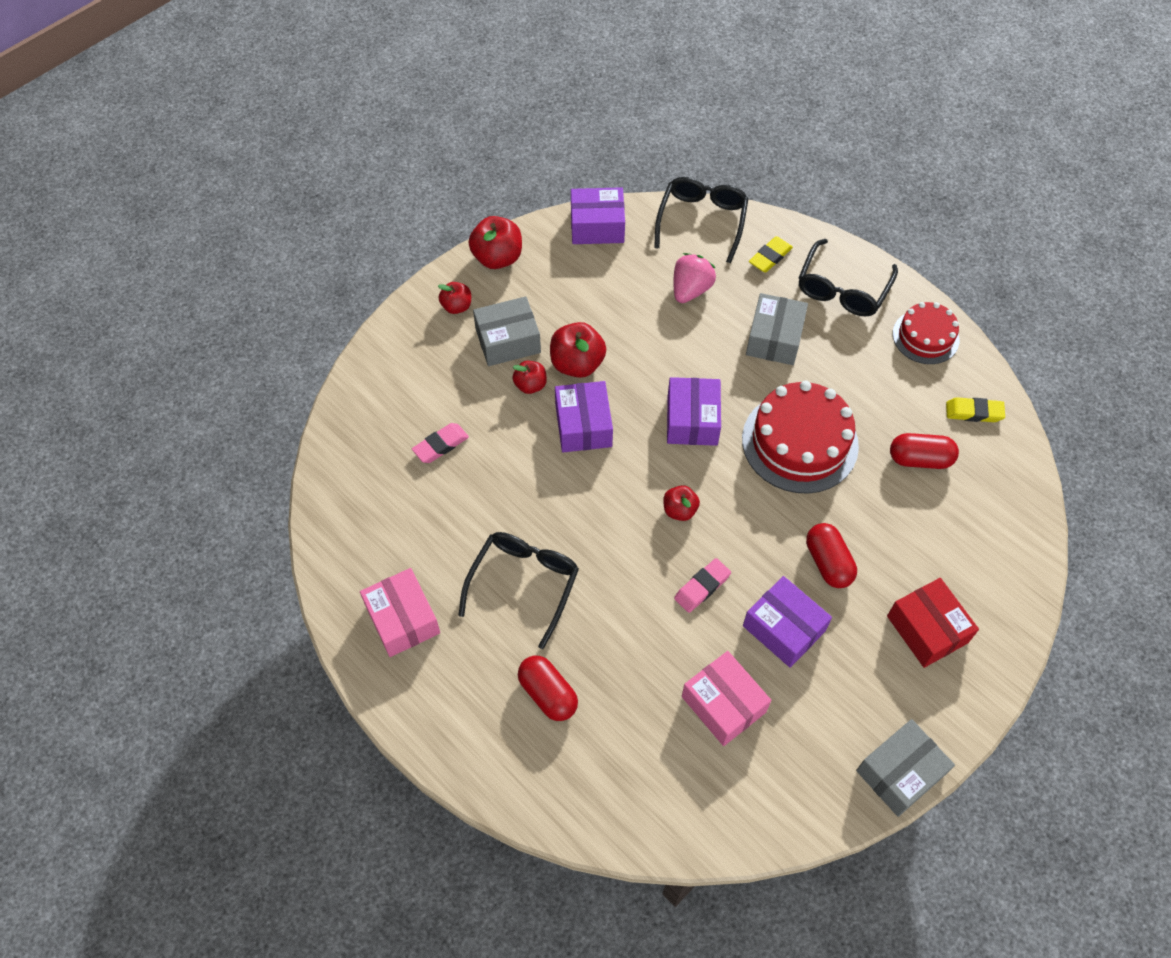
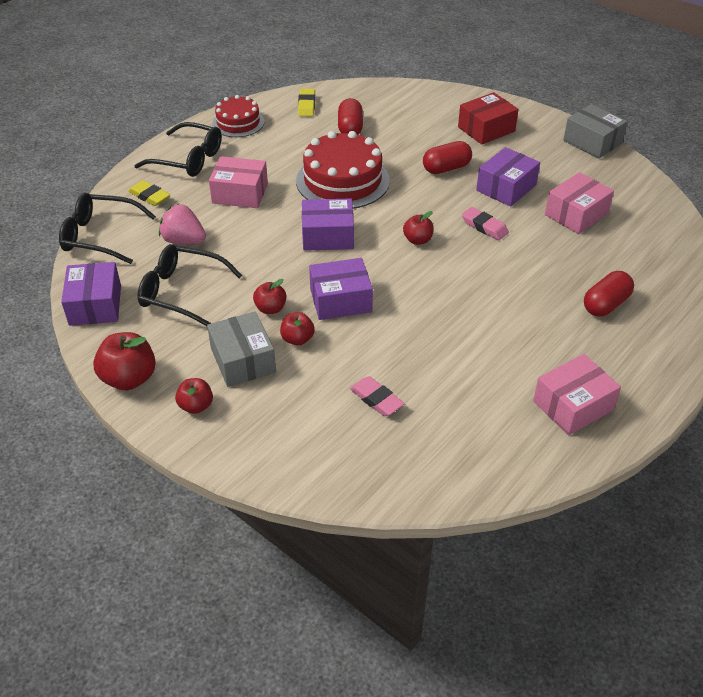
camera: 95 degrees left, 15 degrees down
(524, 584) = (511, 326): black glasses -> black glasses (181, 292)
(577, 364) = (270, 308): red apple -> red apple, size x0.60
(774, 338) = (240, 193): grey box -> pink box

